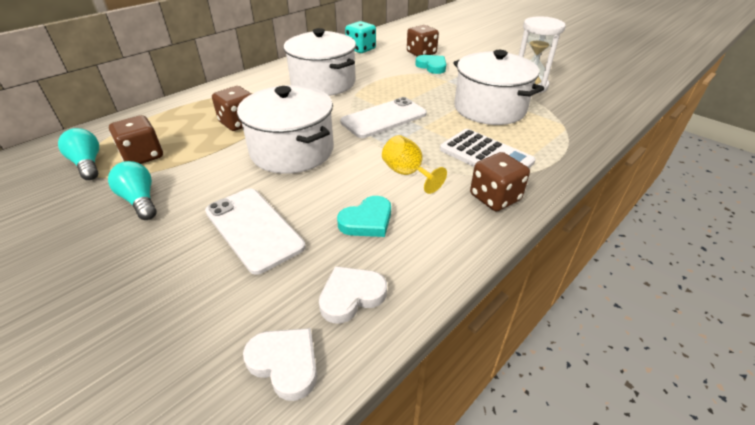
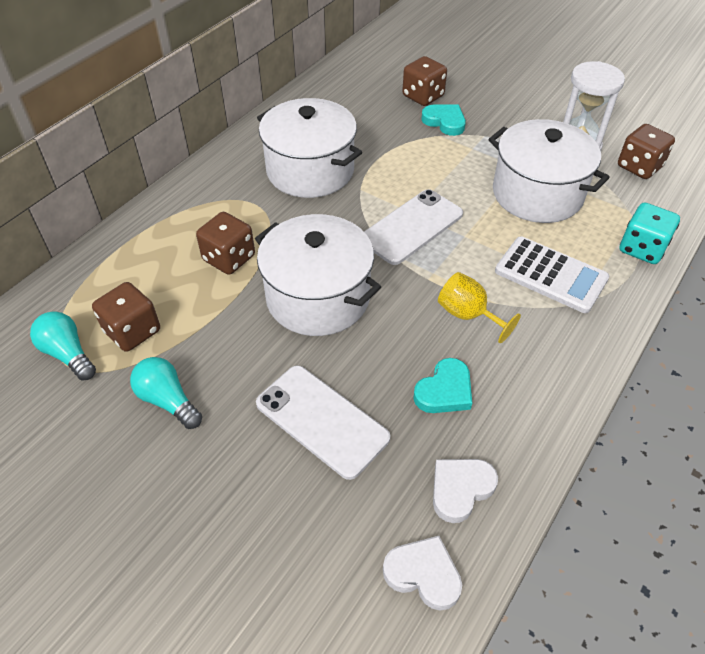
camera: 10 degrees left, 10 degrees up
(361, 49) = (337, 96): turquoise dice -> turquoise dice (642, 248)
(495, 197) = (575, 337): brown dice -> brown dice (639, 167)

